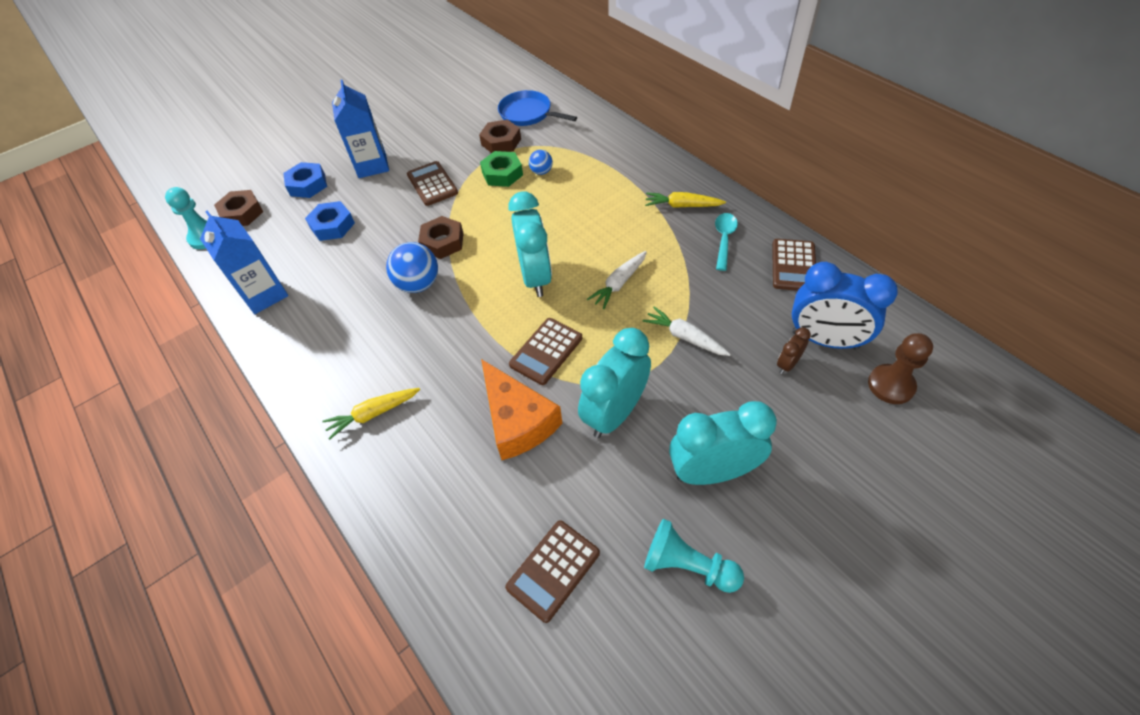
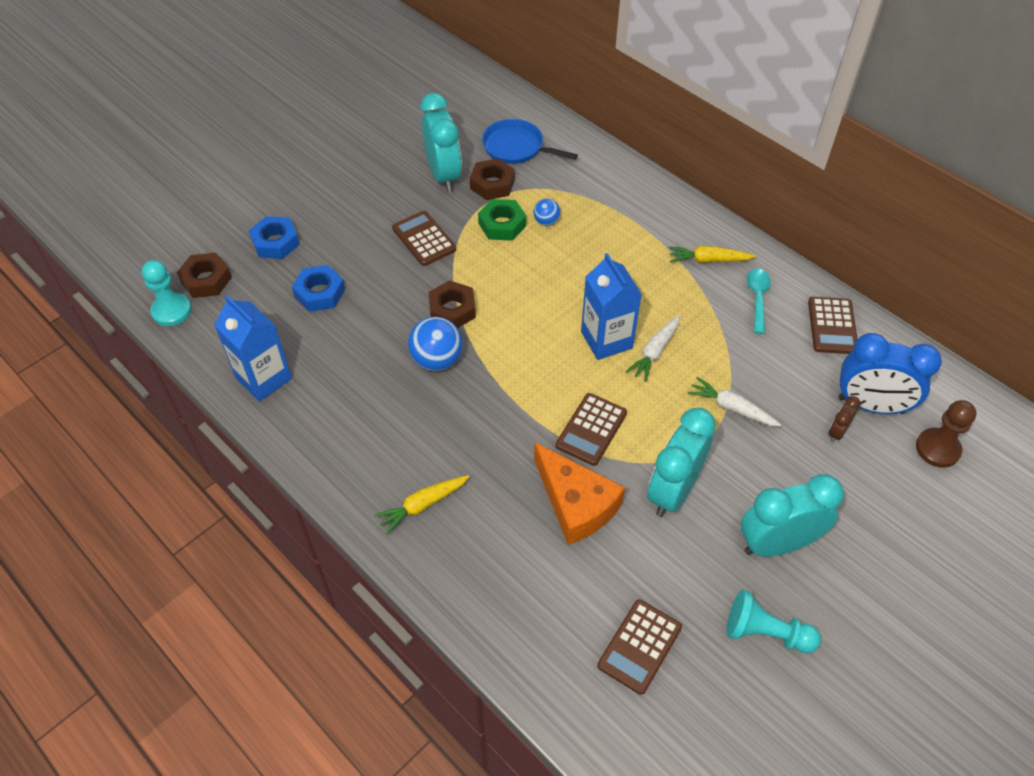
camera: 10 degrees left, 0 degrees up
(372, 165) = (347, 216): blue carton -> blue carton (606, 340)
(535, 277) = (564, 347): turquoise clock -> turquoise clock (443, 175)

